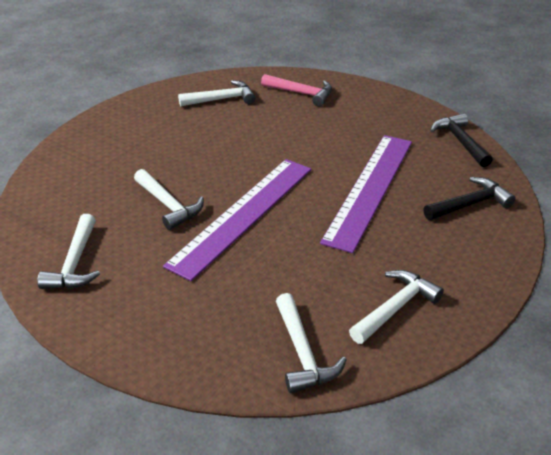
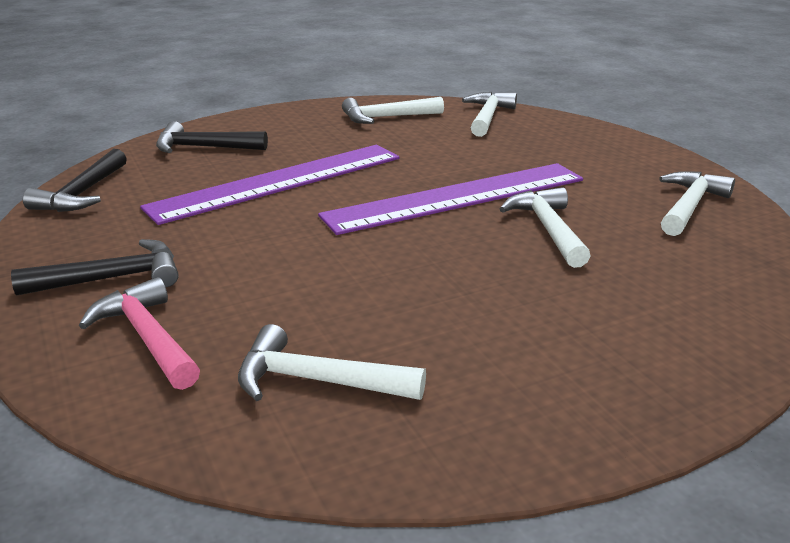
camera: 150 degrees left, 10 degrees down
(354, 107) = (113, 278): none -> black hammer

